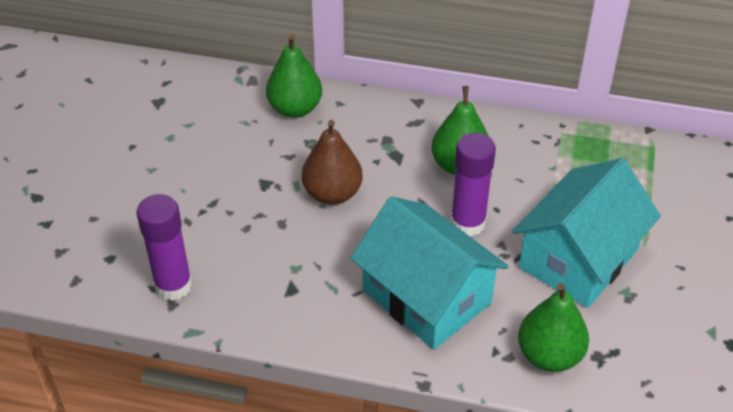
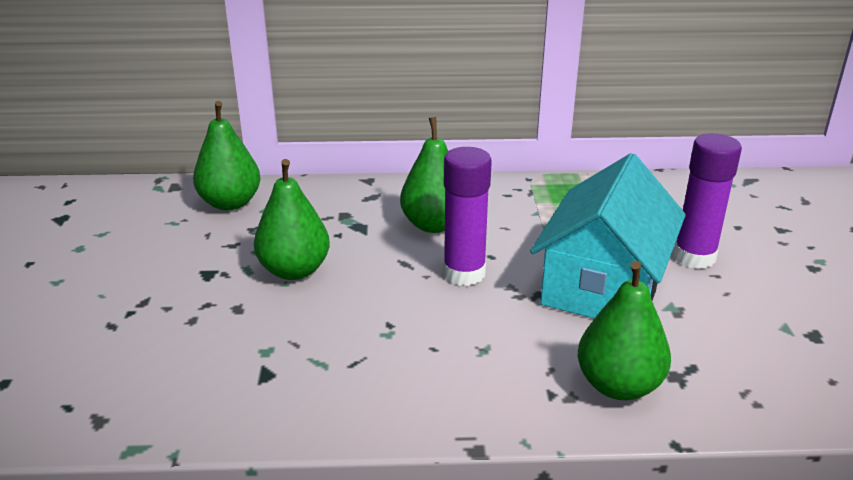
camera: 15 degrees left, 15 degrees down
(173, 286) = (99, 398): purple glue stick -> purple glue stick (694, 257)
(332, 194) = (294, 270): brown pear -> green pear
(426, 297) = (443, 352): turquoise house -> none

